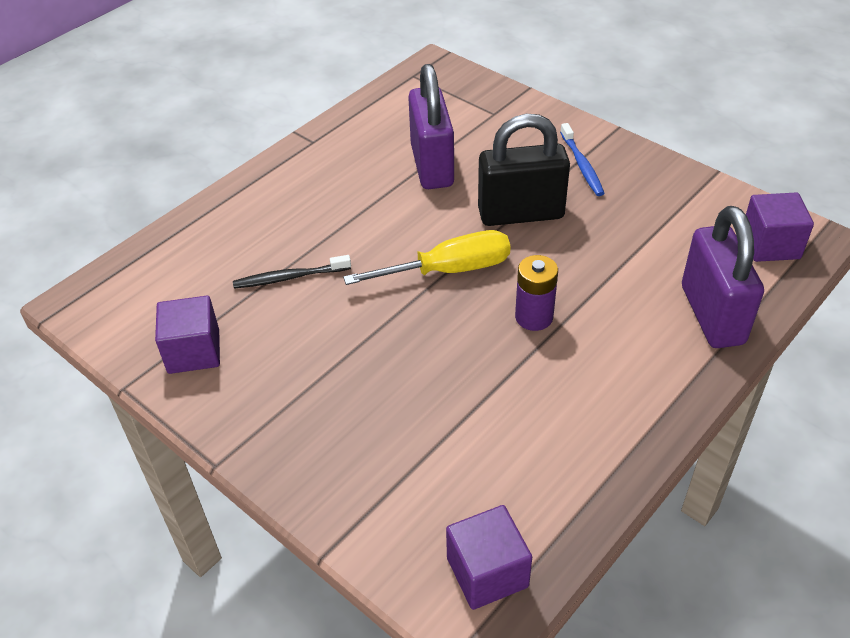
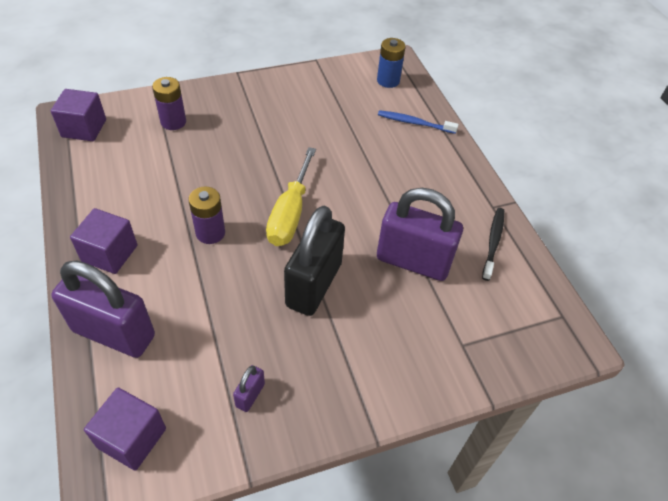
camera: 115 degrees right, 5 degrees up
(133, 291) = (388, 81): none -> blue battery
(194, 351) = (319, 87): purple cube -> purple cube (110, 253)
(290, 277) = (347, 141): black toothbrush -> black toothbrush (493, 242)
(387, 469) = (173, 122): none -> purple battery
(581, 165) = (341, 365): blue toothbrush -> blue toothbrush (415, 123)
(662, 200) = (250, 395): none -> purple padlock

